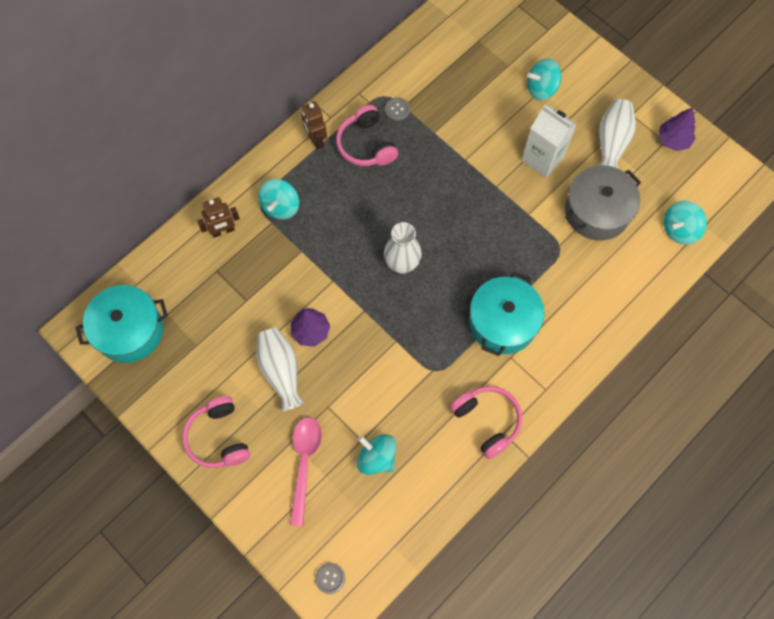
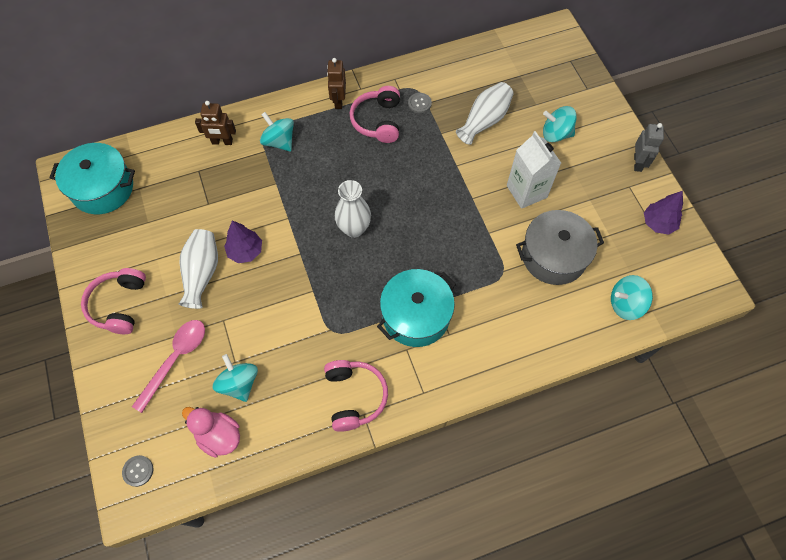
camera: 25 degrees right, 5 degrees down
(280, 206) = (279, 141): turquoise spinning top -> turquoise spinning top turned 90 degrees clockwise
(385, 513) = (219, 436): none -> pink duck
(611, 142) = (598, 203): white vase -> white vase (484, 121)
(629, 87) = (638, 163): none -> grey robot

